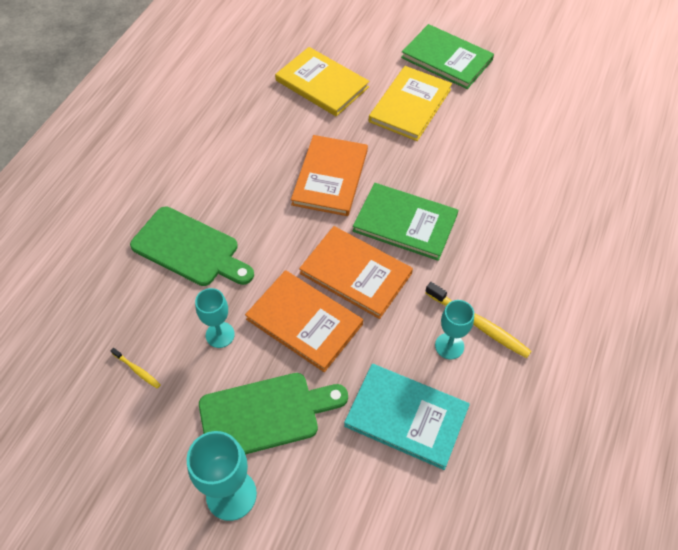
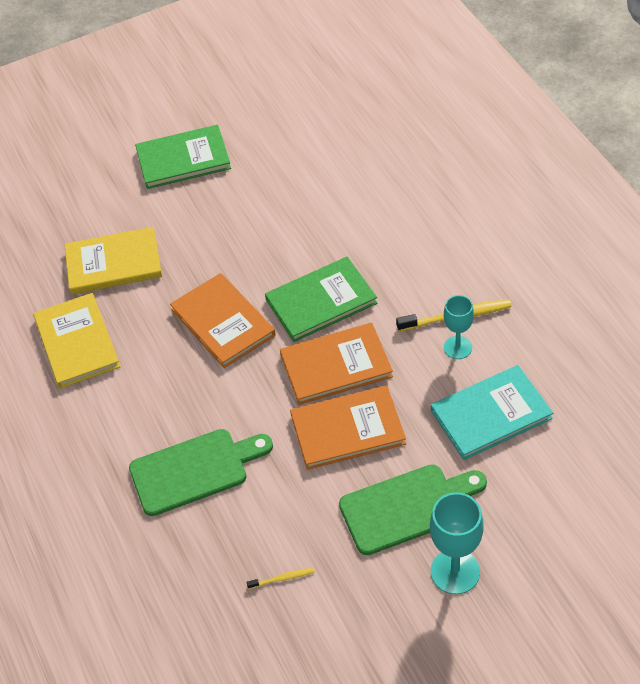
camera: 45 degrees left, 5 degrees down
(220, 335) = (304, 497): turquoise goblet -> none
(265, 415) = (407, 507): green cutting board -> green cutting board turned 45 degrees clockwise
(410, 105) = (205, 218): yellow book -> yellow book (77, 342)

